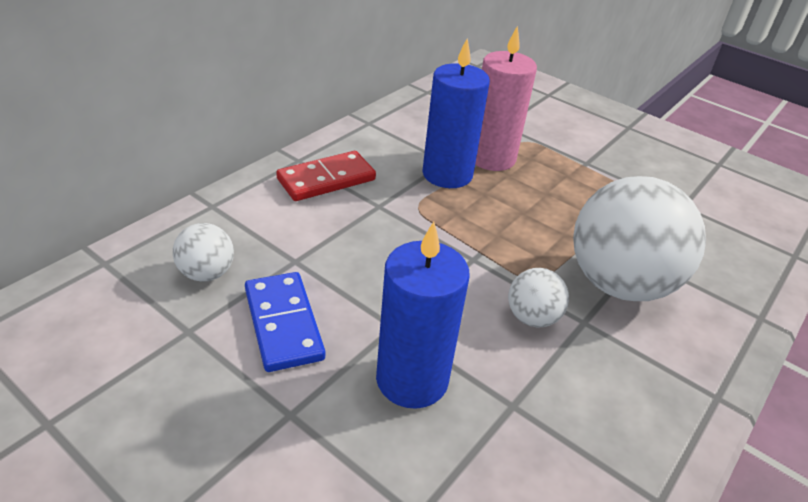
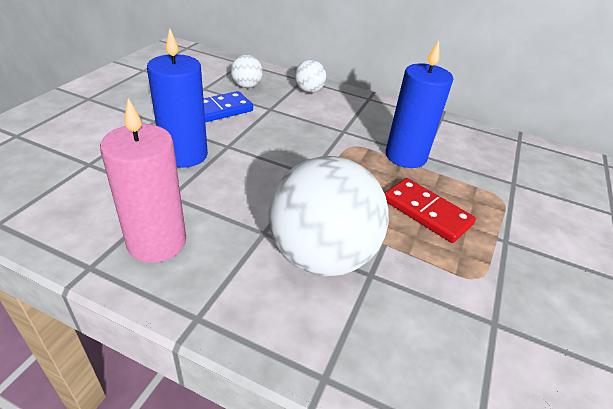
camera: 75 degrees right, 0 degrees up
(326, 179) = (356, 109): red domino -> red domino (426, 212)
(491, 158) = (451, 178): pink candle -> pink candle (157, 242)
(532, 318) = (257, 203): white ball -> white ball (309, 91)

